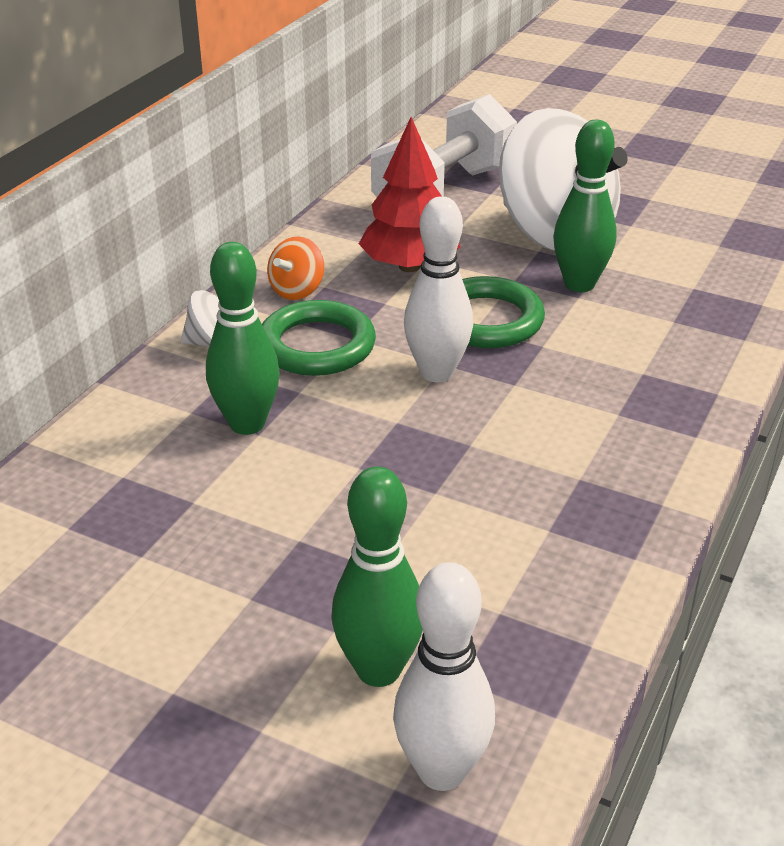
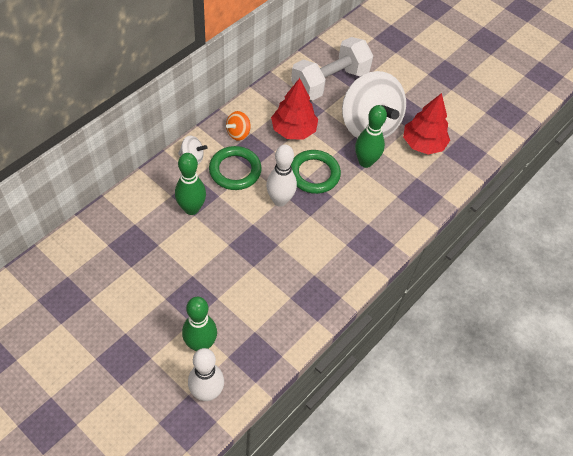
camera: 10 degrees right, 20 degrees up
(673, 240) = (423, 144): none -> red tree

